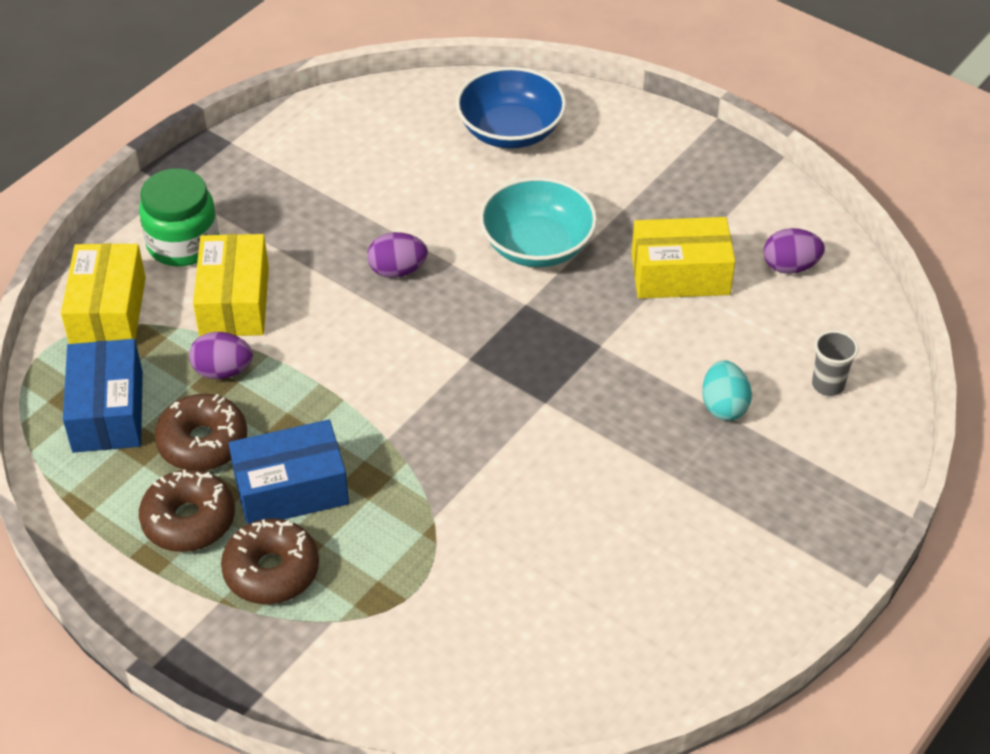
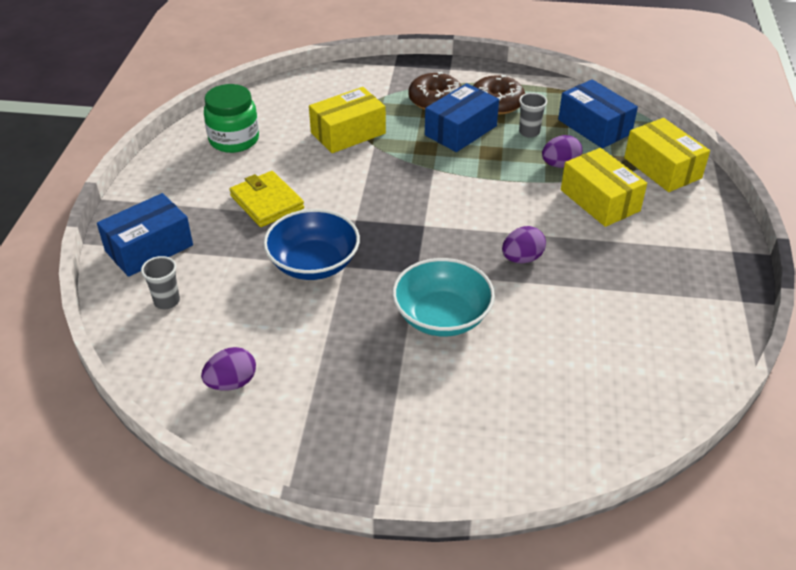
camera: 150 degrees right, 5 degrees down
(183, 244) = (674, 219): green jar -> green jar (234, 140)
(203, 442) = (529, 132): brown donut -> grey cup
(510, 131) = (550, 410): blue bowl -> blue bowl (313, 263)
(643, 479) = (267, 202): none -> yellow wallet
(680, 274) = (318, 339): yellow box -> yellow box (348, 133)
(724, 406) = (236, 260): turquoise egg -> none
(827, 471) = (149, 248): none -> blue box

